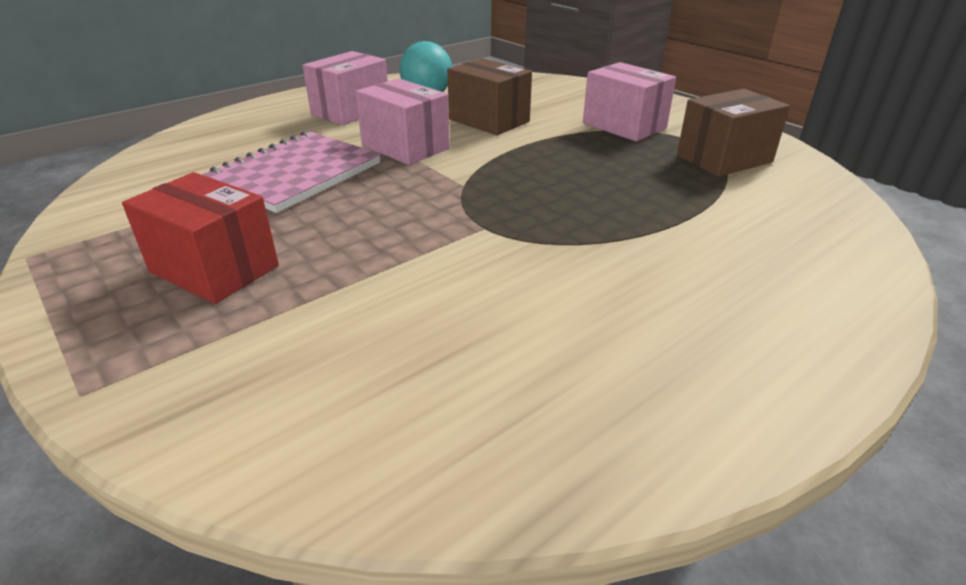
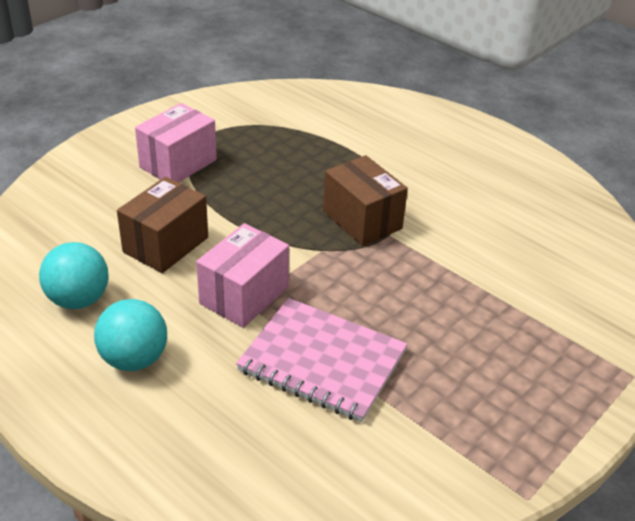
camera: 100 degrees left, 5 degrees up
(214, 269) = (495, 362): red box -> none
(350, 111) = (134, 359): pink box -> turquoise ball
(724, 159) = (248, 123): brown box -> brown box (362, 220)

